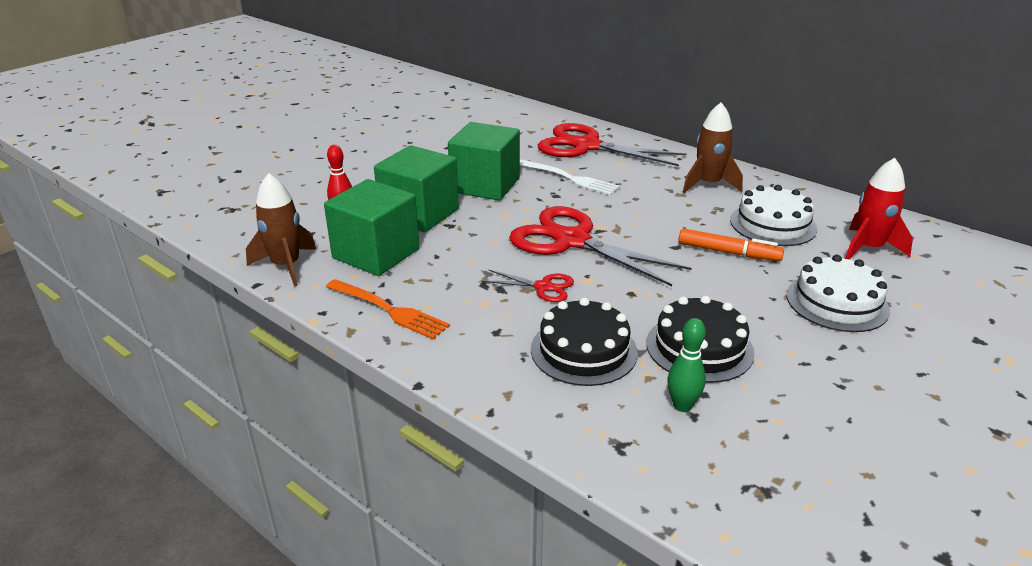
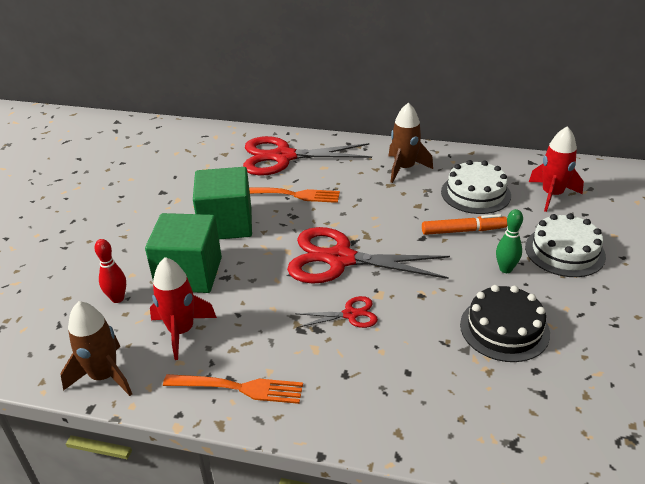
camera: 25 degrees left, 5 degrees up
(376, 253) = (181, 331): green cube -> red rocket
(570, 178) = (293, 195): white fork -> orange fork
(583, 350) = (425, 365): black cake -> none
(682, 405) = (529, 388): green bowling pin -> green bowling pin (505, 269)

